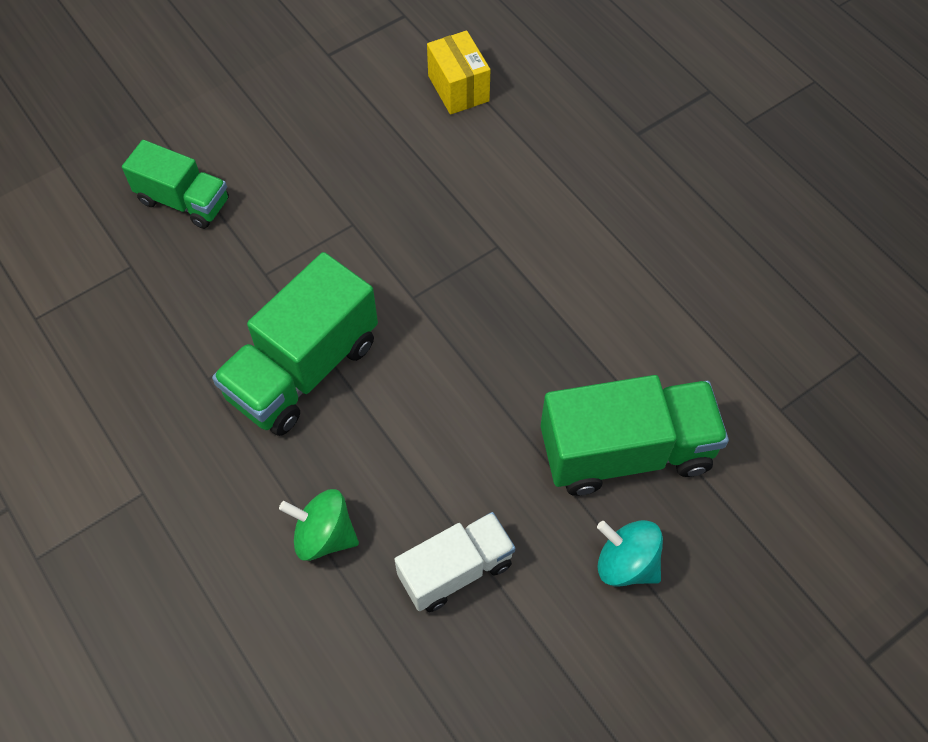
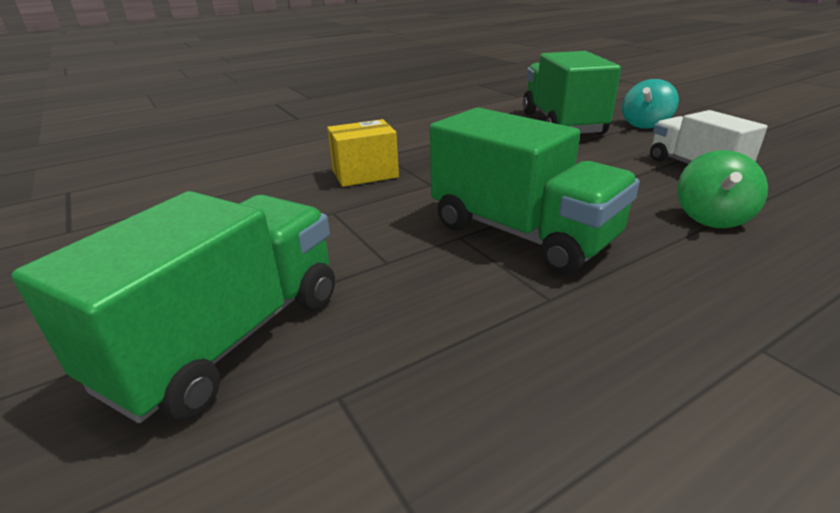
camera: 85 degrees left, 30 degrees down
(184, 201) = (228, 338): green truck -> green truck, size x1.59
(458, 88) = (196, 168): yellow box -> yellow box (365, 174)

